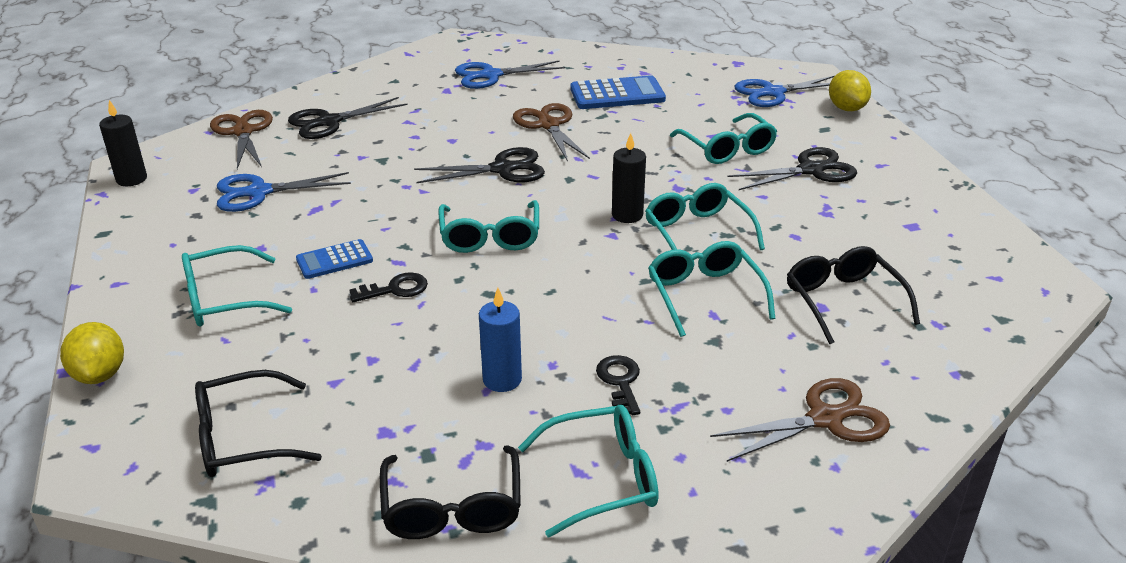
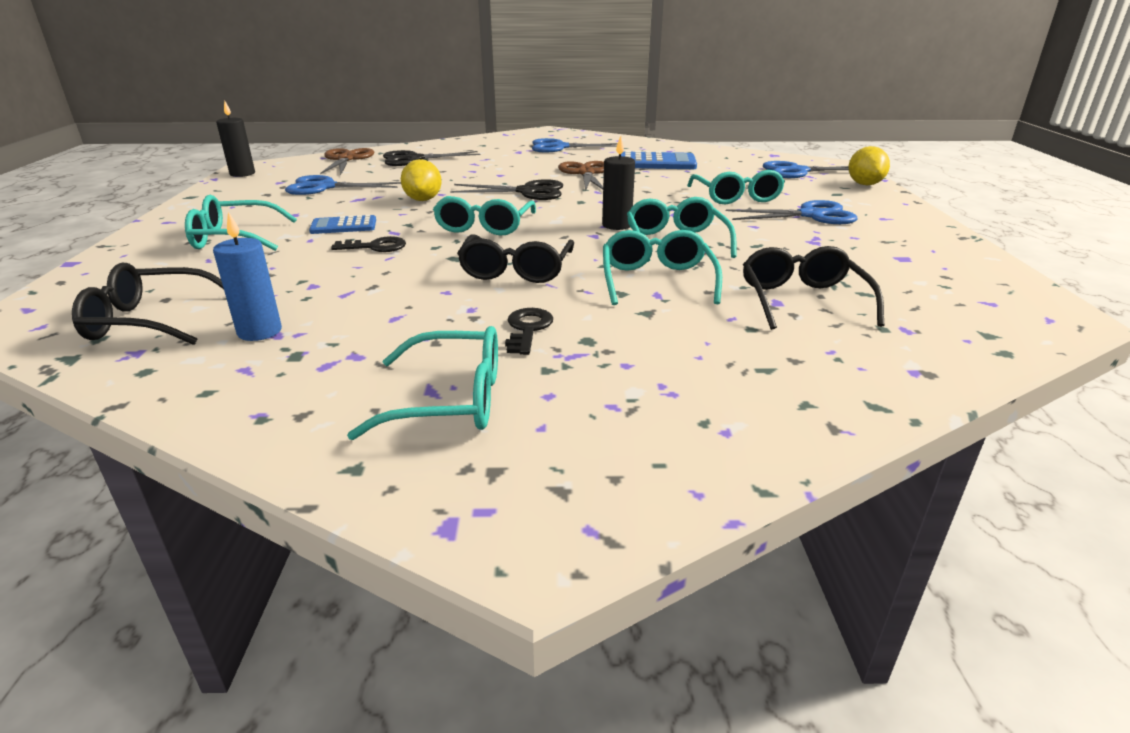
camera: 15 degrees right, 5 degrees down
(100, 374) = (90, 268): yellow lemon -> yellow lemon (423, 200)
(452, 508) = (278, 399): black glasses -> black glasses (516, 270)
(502, 379) = (415, 313): blue candle -> blue candle (260, 331)
(810, 170) = (810, 215): black scissors -> blue scissors
(824, 419) = (734, 388): brown scissors -> none

